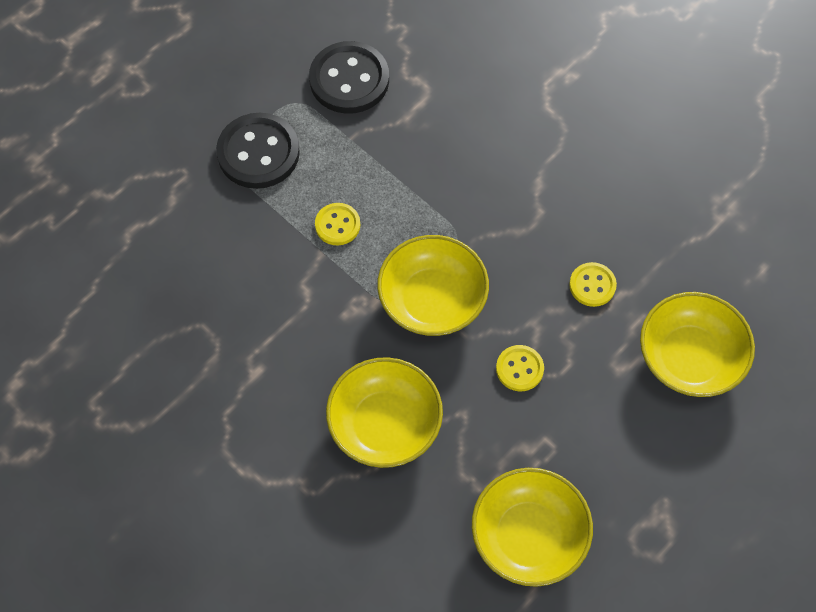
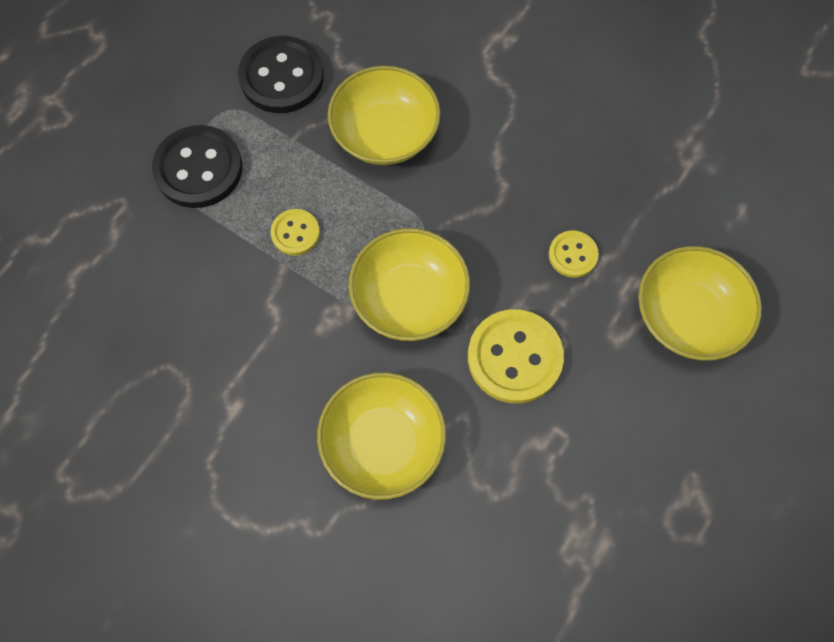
camera: 10 degrees left, 5 degrees up
(519, 369) = (514, 357): yellow button -> yellow button, size x1.86
(528, 536) = (558, 541): yellow bowl -> yellow bowl (385, 134)

